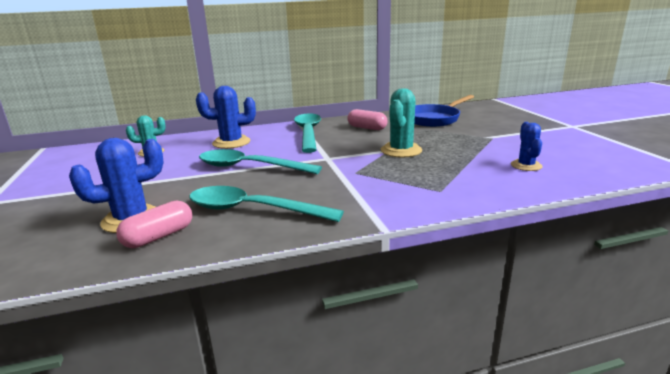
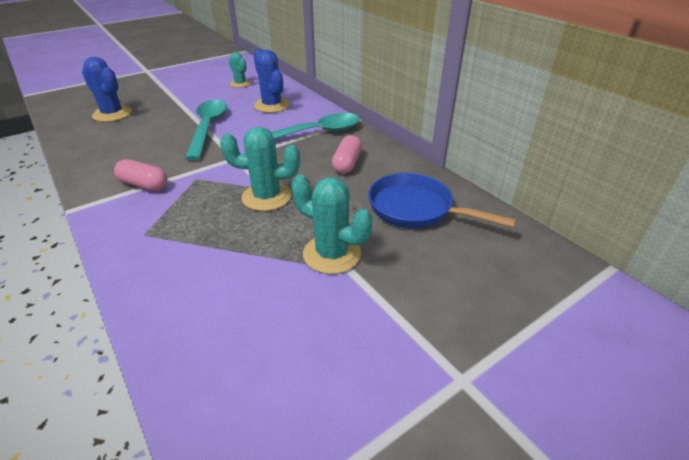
camera: 70 degrees right, 15 degrees up
(159, 236) = (84, 129): pink capsule -> pink capsule (144, 185)
(252, 210) = (118, 149): turquoise spoon -> none
(477, 139) = (332, 254): none -> turquoise cactus
(526, 165) = (221, 302): blue cactus -> none

